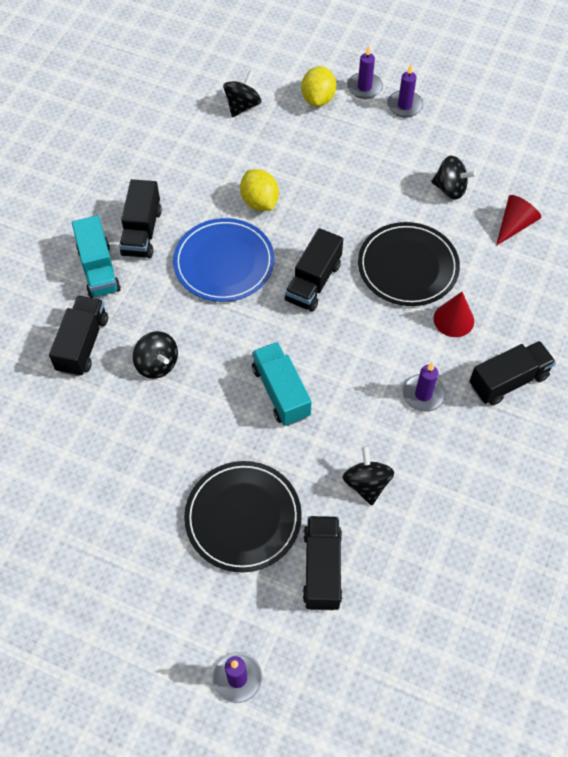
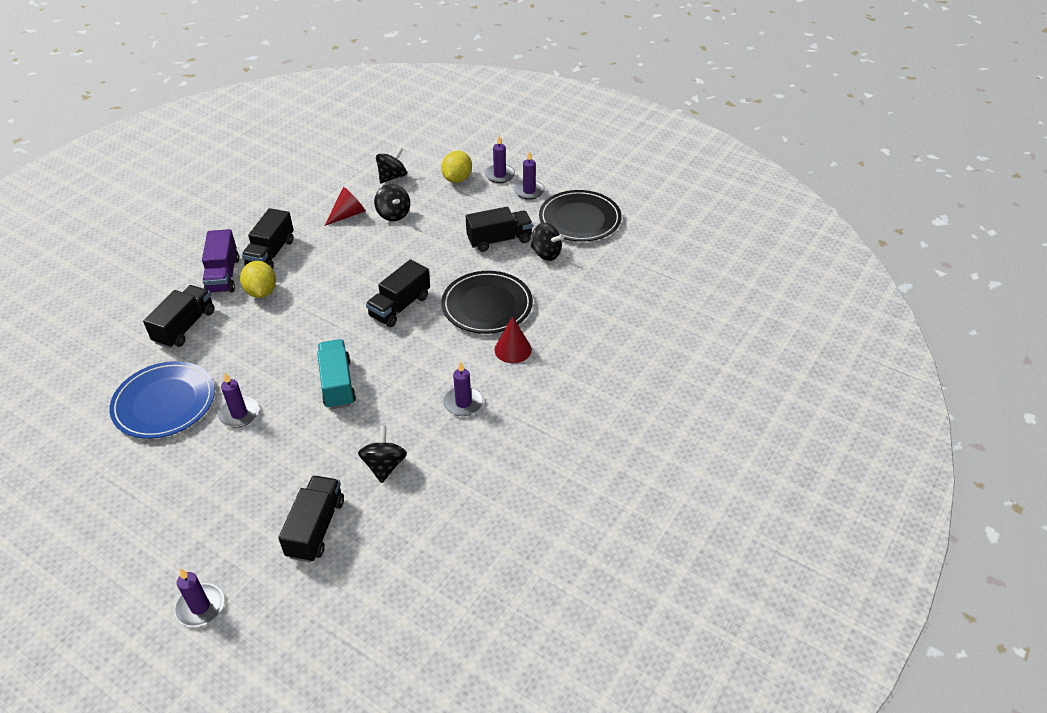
camera: 10 degrees right, 15 degrees down
(99, 269) = (223, 275): turquoise truck -> purple truck
(157, 364) = (240, 349): black spinning top -> black spinning top (393, 214)
(188, 446) = (239, 414): none -> purple candle
(224, 263) = (329, 283): blue plate -> blue plate (164, 403)
(243, 517) = (262, 476): black plate -> black plate (580, 219)
(259, 202) = (378, 244): yellow lemon -> yellow lemon (261, 292)
(508, 381) = (545, 403): black truck -> black truck (499, 240)
(514, 225) = (593, 286): red cone -> red cone (348, 215)

